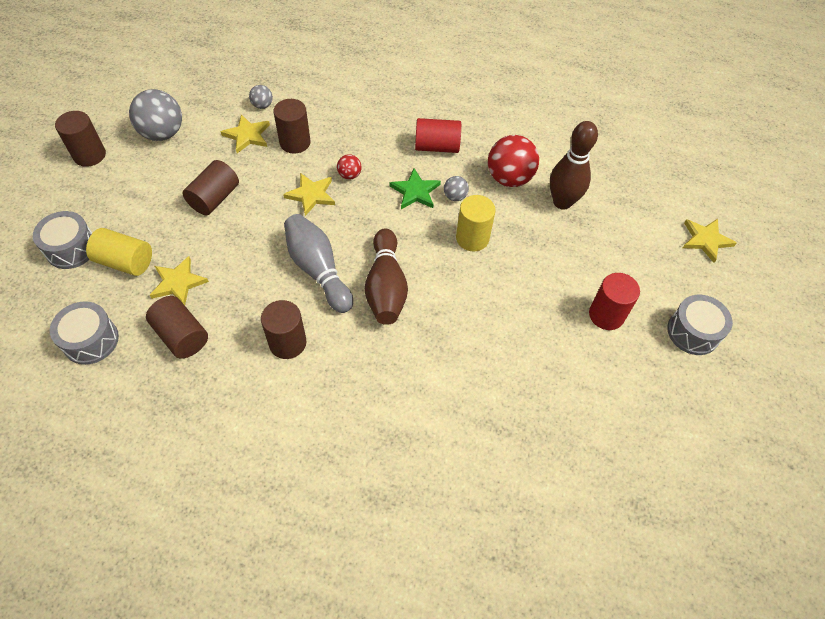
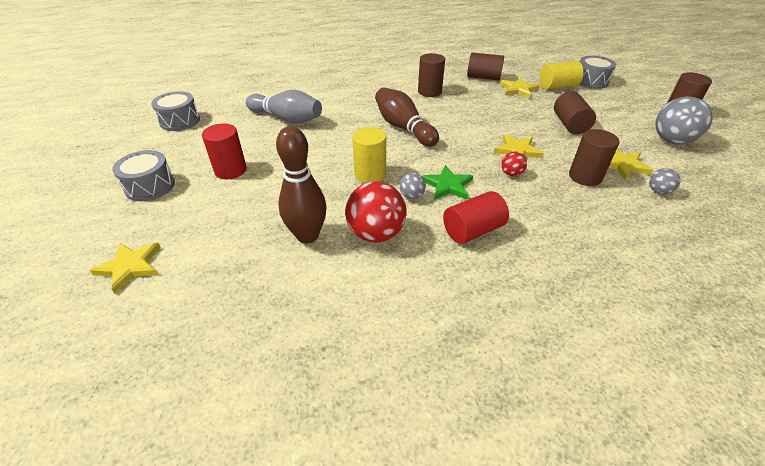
camera: 150 degrees right, 15 degrees down
(91, 340) = (518, 64): grey drum -> grey drum (180, 121)
(318, 270) = (454, 119): grey bowling pin -> grey bowling pin (287, 118)

